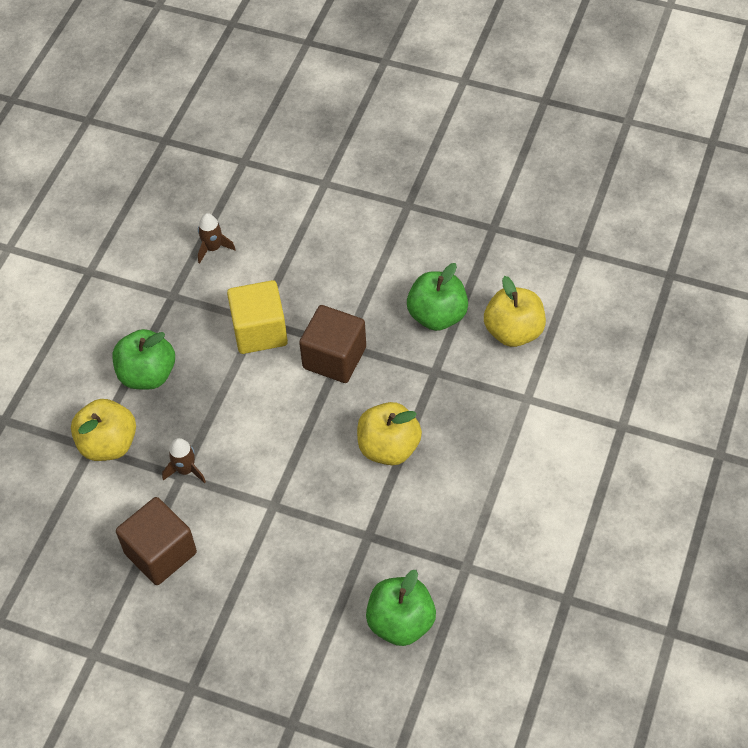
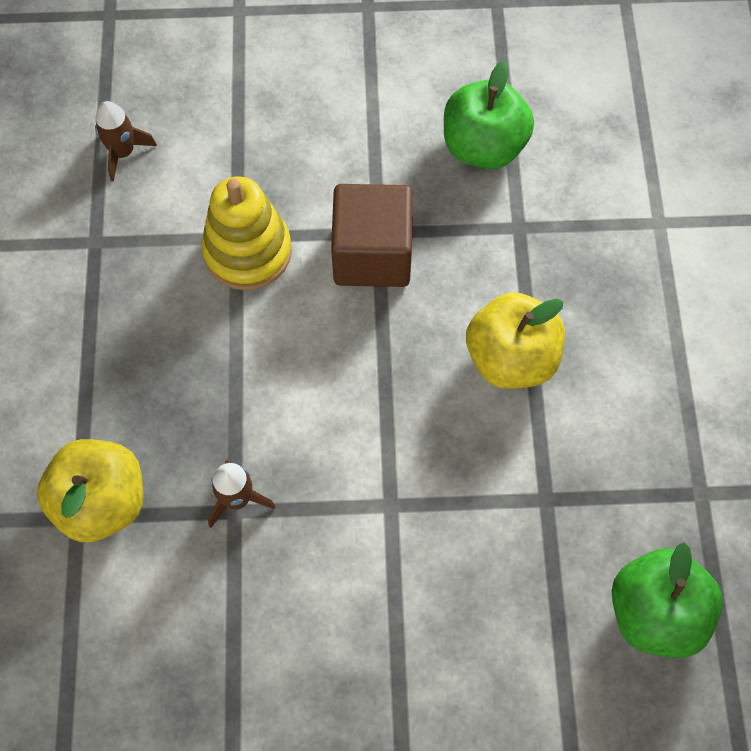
camera: 25 degrees left, 10 degrees up
(147, 374) = (112, 373): green apple -> none
(160, 553) = (259, 643): brown cube -> none
(259, 331) = (248, 252): yellow cube -> yellow stacking toy
(513, 331) = (595, 135): yellow apple -> none

